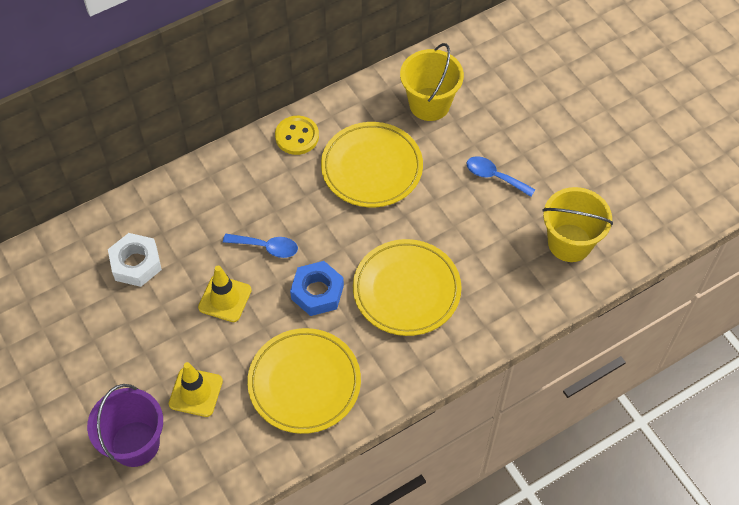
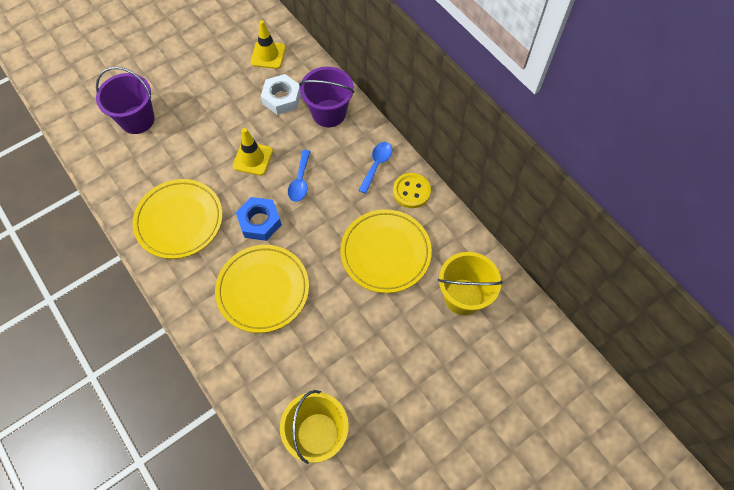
camera: 85 degrees right, 5 degrees up
(171, 212) = (329, 113): none -> purple bucket
(196, 392) = (175, 150): yellow traffic cone -> yellow traffic cone (268, 55)
(494, 176) = (387, 360): blue spoon -> blue spoon (377, 165)

